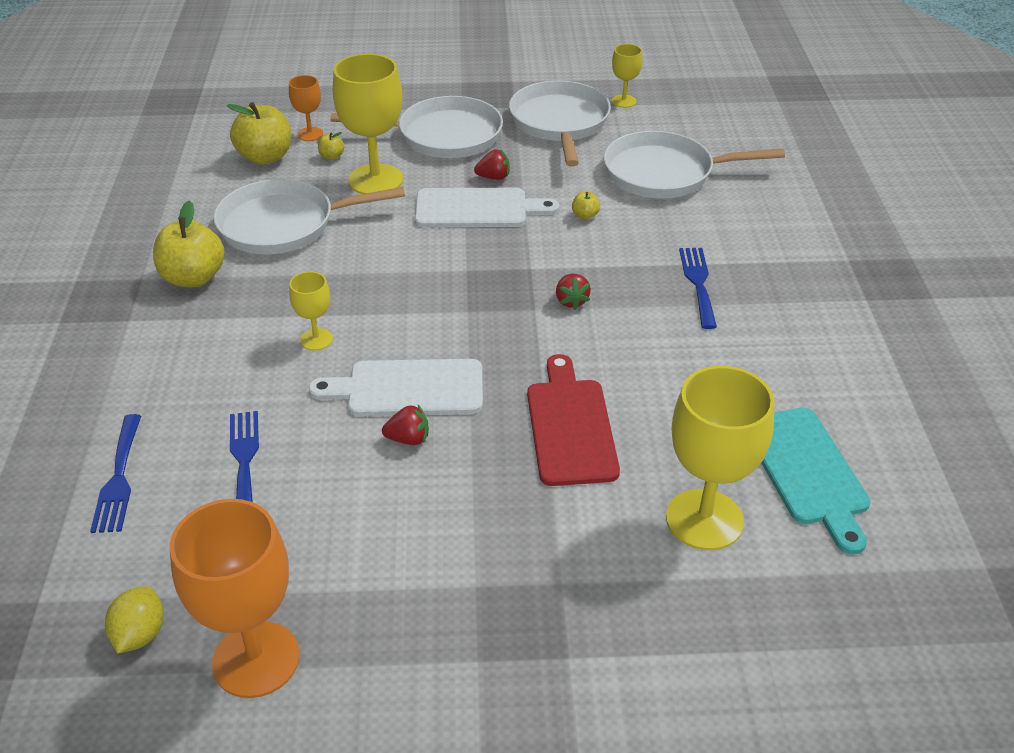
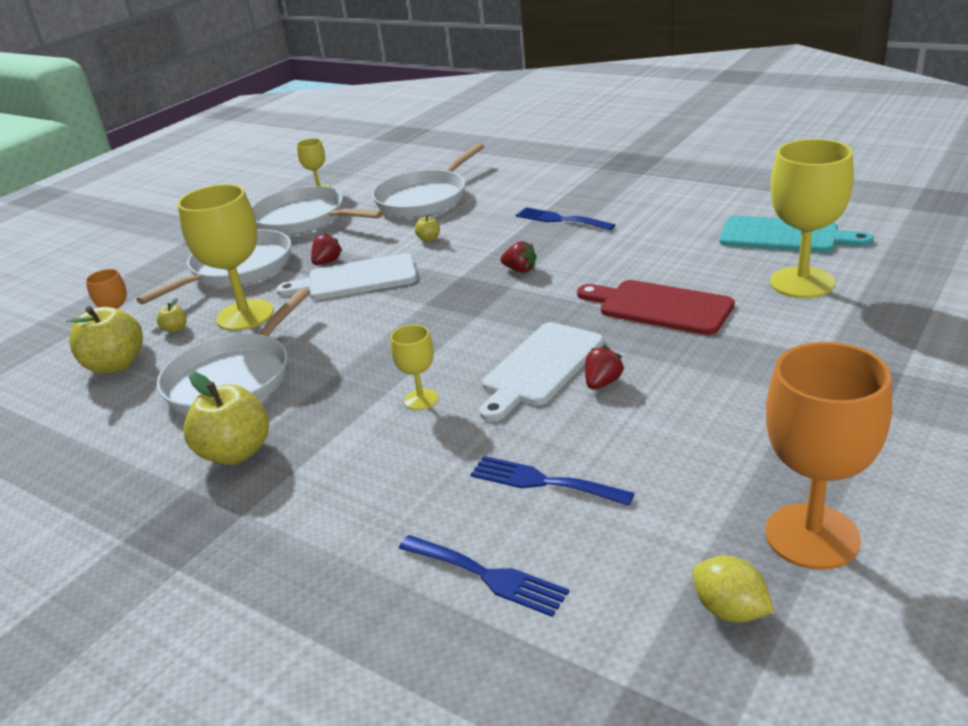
camera: 50 degrees left, 10 degrees down
(477, 209) = (356, 279): white cutting board -> white cutting board turned 135 degrees counterclockwise

